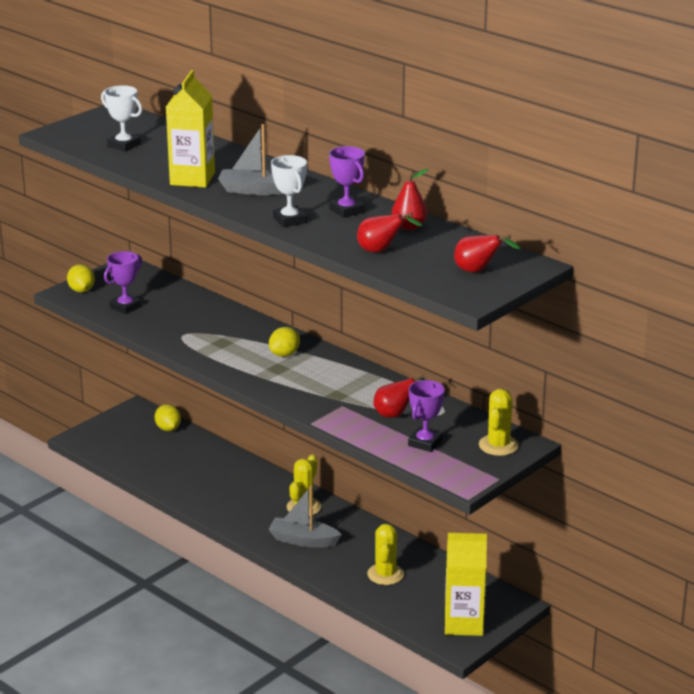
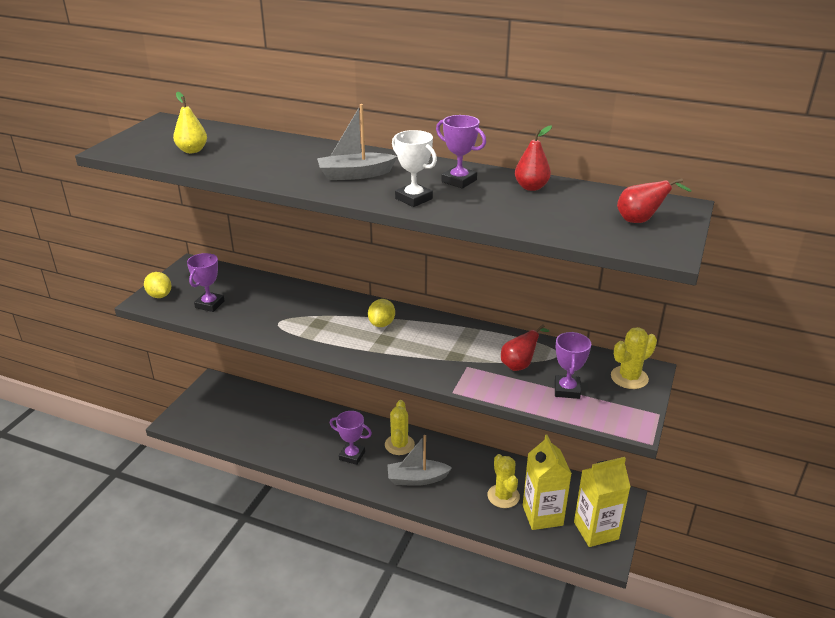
camera: 20 degrees left, 5 degrees up
(124, 145) = (192, 150): white trophy -> yellow pear
(168, 429) = (248, 394): yellow lemon -> none
(192, 179) = (284, 173): yellow carton -> yellow carton (542, 515)
(247, 506) = (352, 456): none -> purple trophy
(381, 251) = (530, 215): red pear -> none
(498, 445) = (629, 377): yellow cactus -> yellow cactus turned 60 degrees clockwise

